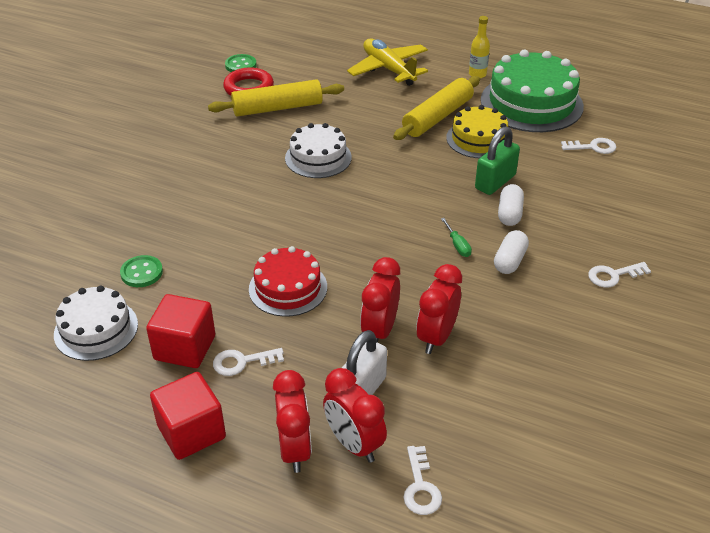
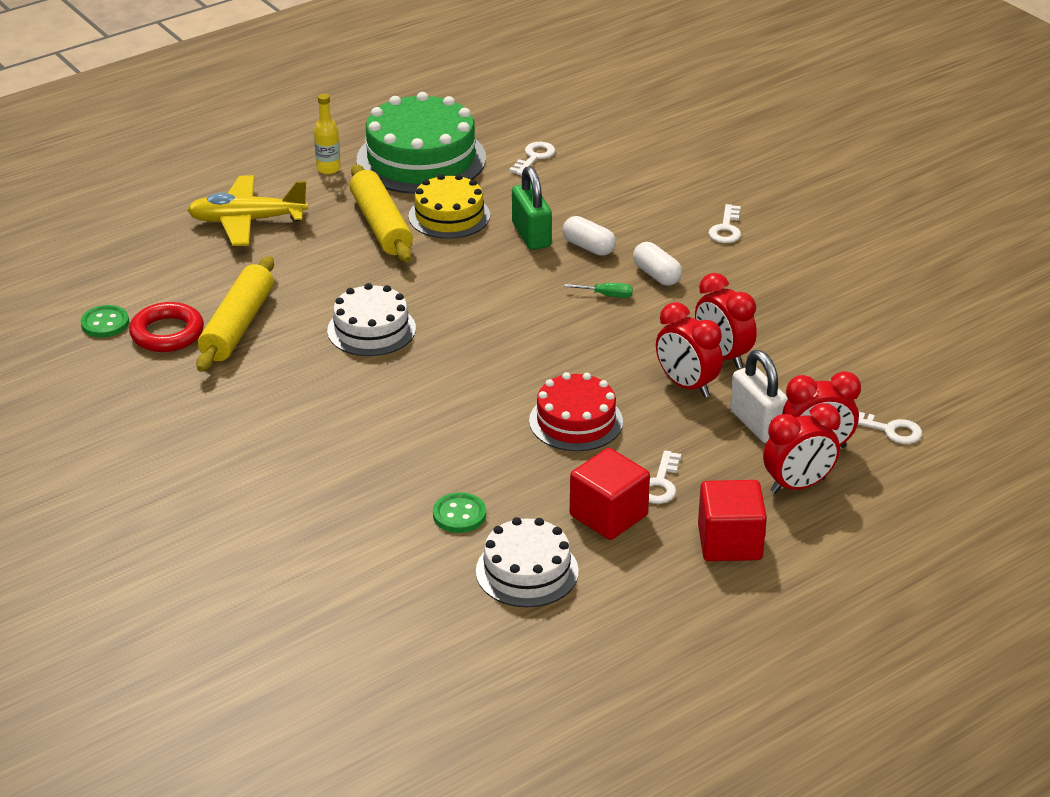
camera: 60 degrees left, 5 degrees down
(295, 449) = (798, 485): red clock -> red clock turned 135 degrees clockwise

